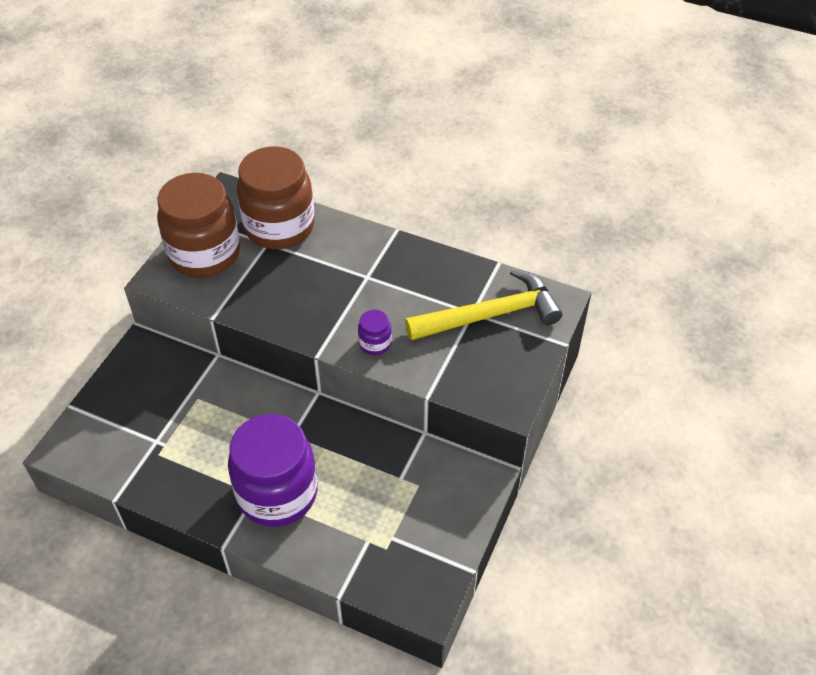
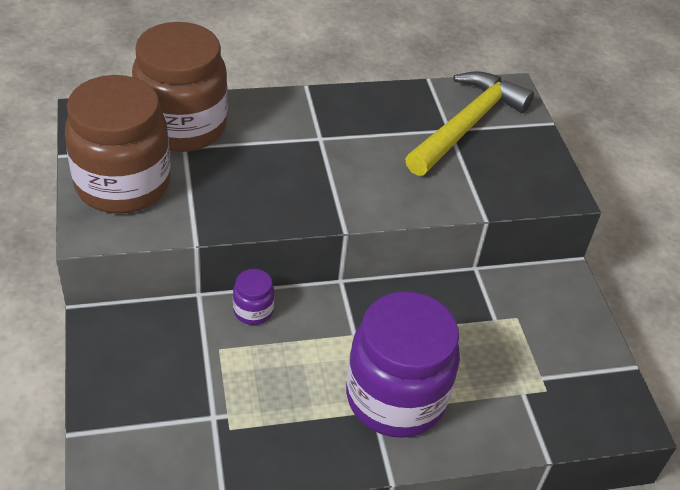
camera: 40 degrees left, 5 degrees down
(375, 343) = (390, 194): purple jar -> purple jar (253, 311)

